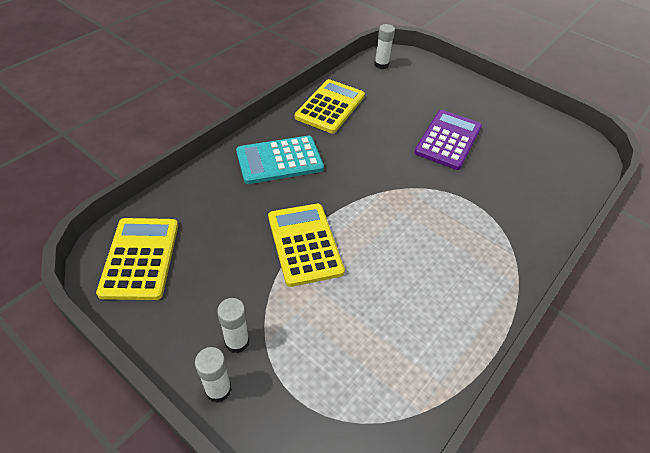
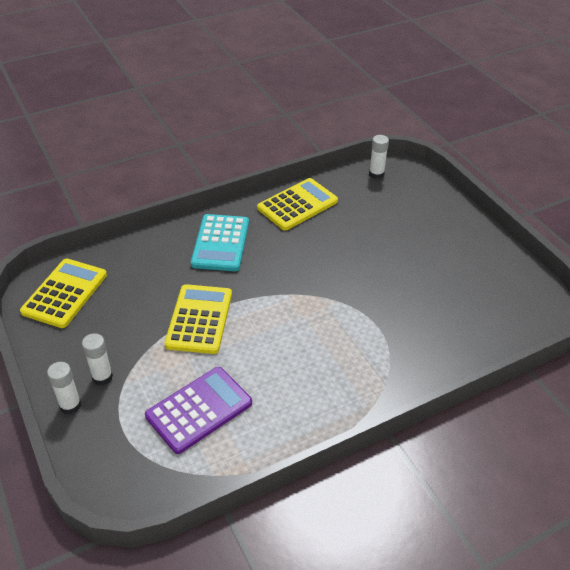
camera: 25 degrees right, 5 degrees down
(279, 160) = (220, 243): turquoise calculator -> turquoise calculator turned 90 degrees counterclockwise
(448, 140) = (394, 263): purple calculator -> purple calculator (199, 410)

